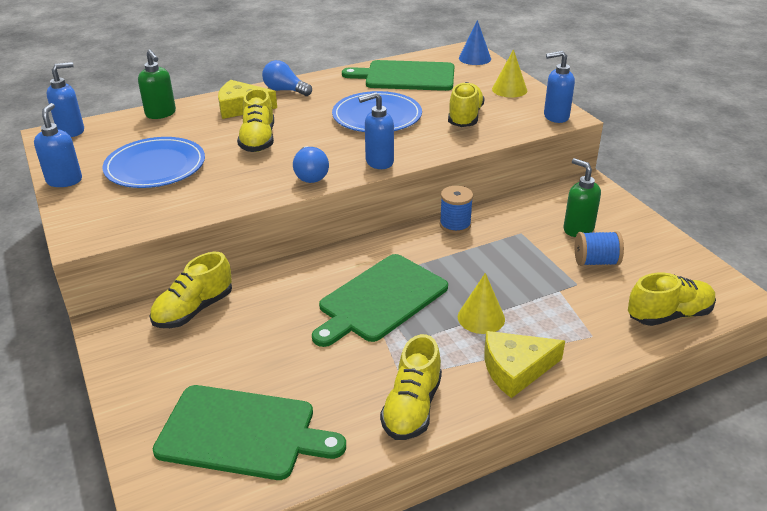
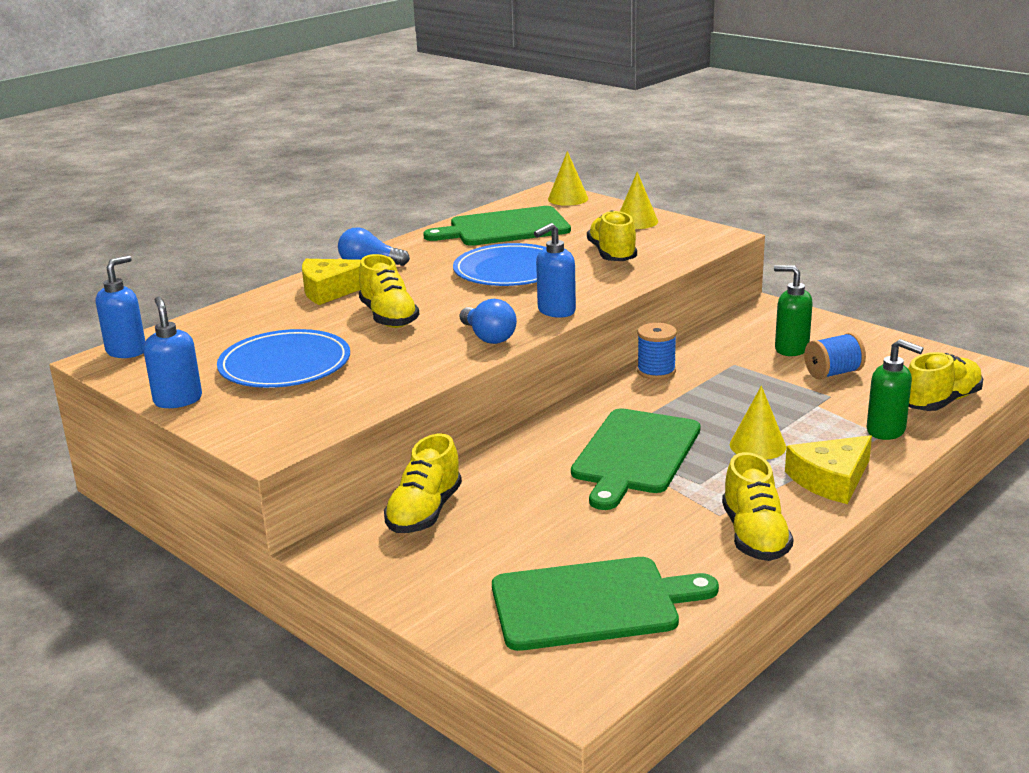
camera: 20 degrees left, 10 degrees down
(161, 114) = (231, 314): green soap dispenser -> green soap dispenser (886, 431)
(474, 58) = (568, 199): blue cone -> yellow cone
(555, 117) = (710, 237): blue soap dispenser -> none

